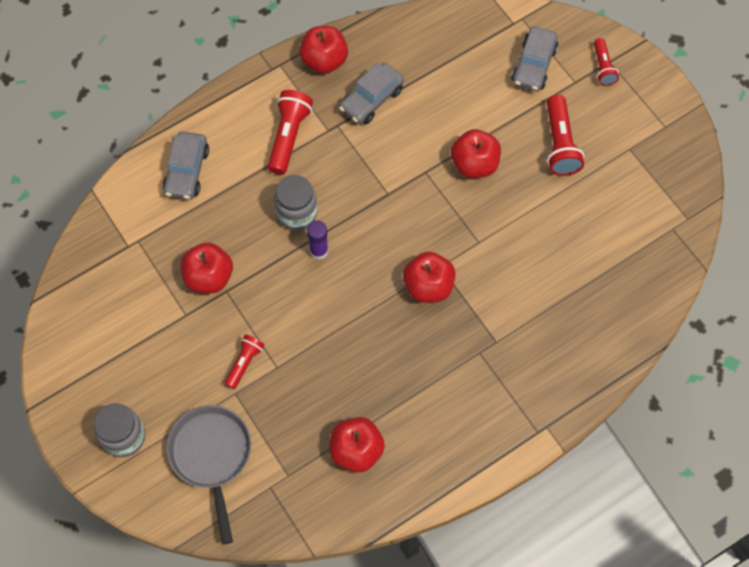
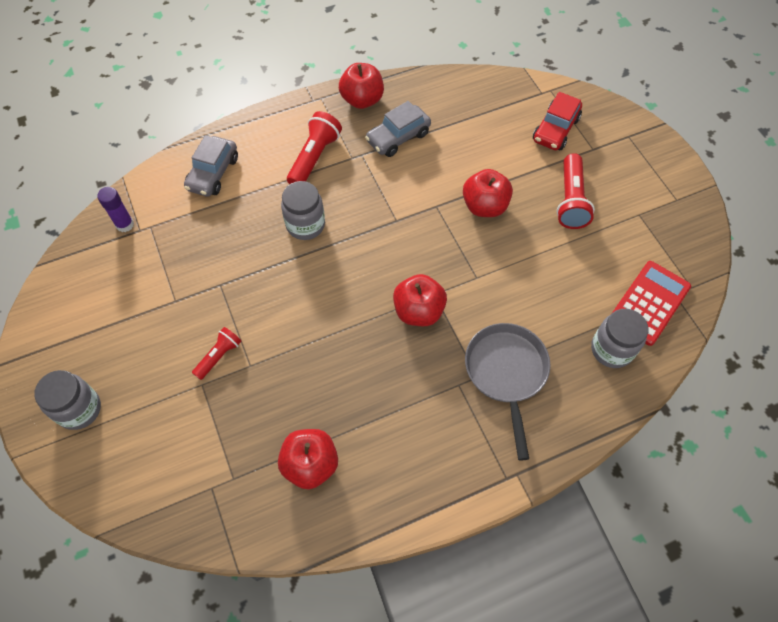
camera: 10 degrees right, 5 degrees down
(209, 277) = (207, 269): red apple -> none
(211, 456) = (161, 444): grey pan -> grey pan (506, 373)
(319, 251) = (318, 262): purple glue stick -> purple glue stick (125, 224)
(533, 65) = (555, 130): grey car -> red car
(603, 67) = (621, 140): red flashlight -> none
(618, 294) = (611, 349): none -> grey jar
(648, 241) = (649, 303): none -> red calculator

